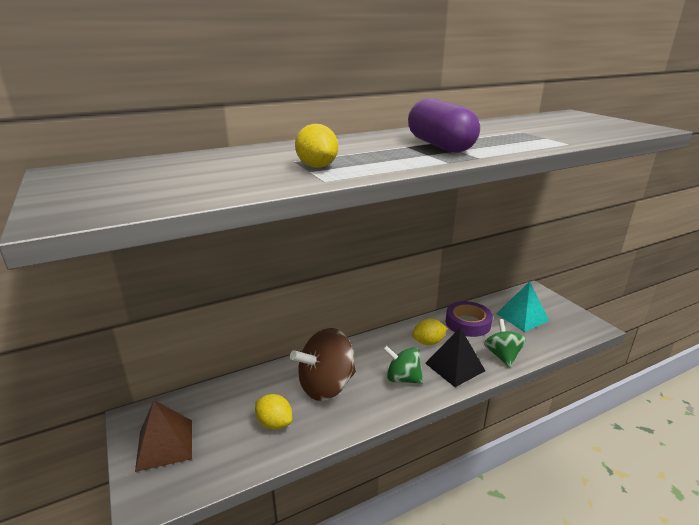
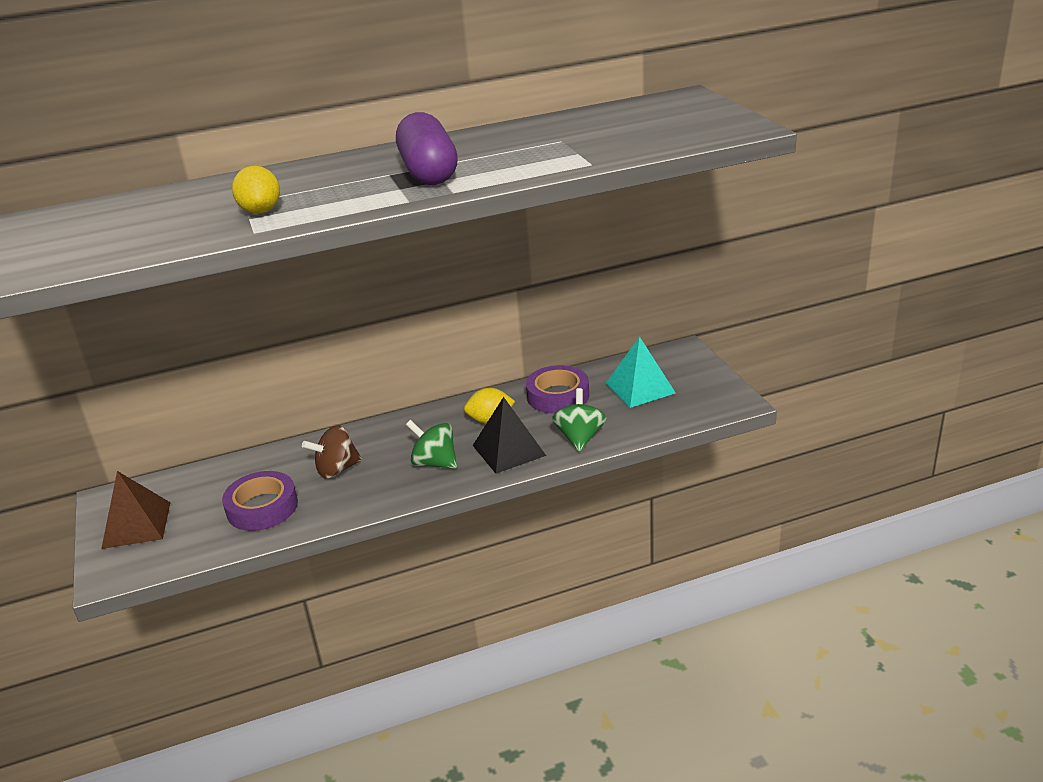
camera: 10 degrees right, 5 degrees up
(274, 423) = (262, 507): yellow lemon -> purple tape
(326, 386) = (337, 469): brown spinning top -> brown spinning top, size x0.61

